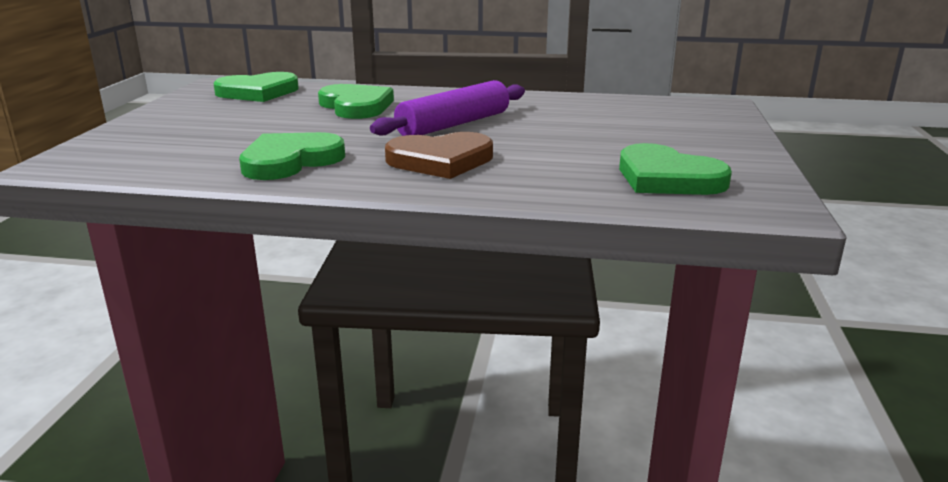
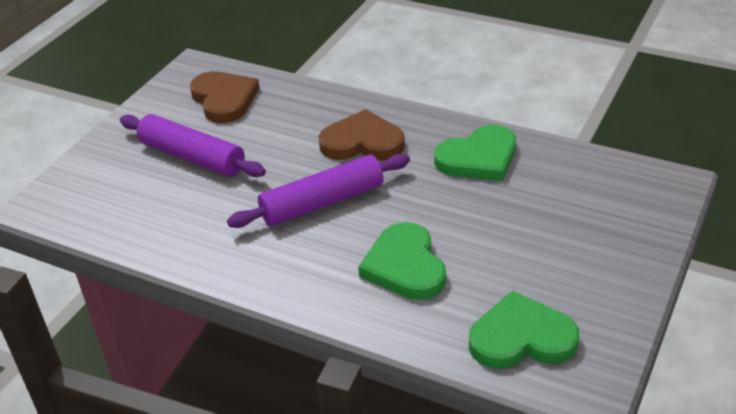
camera: 160 degrees left, 15 degrees up
(627, 136) = (192, 157): none -> purple rolling pin
(667, 178) = (224, 99): green heart -> brown heart

